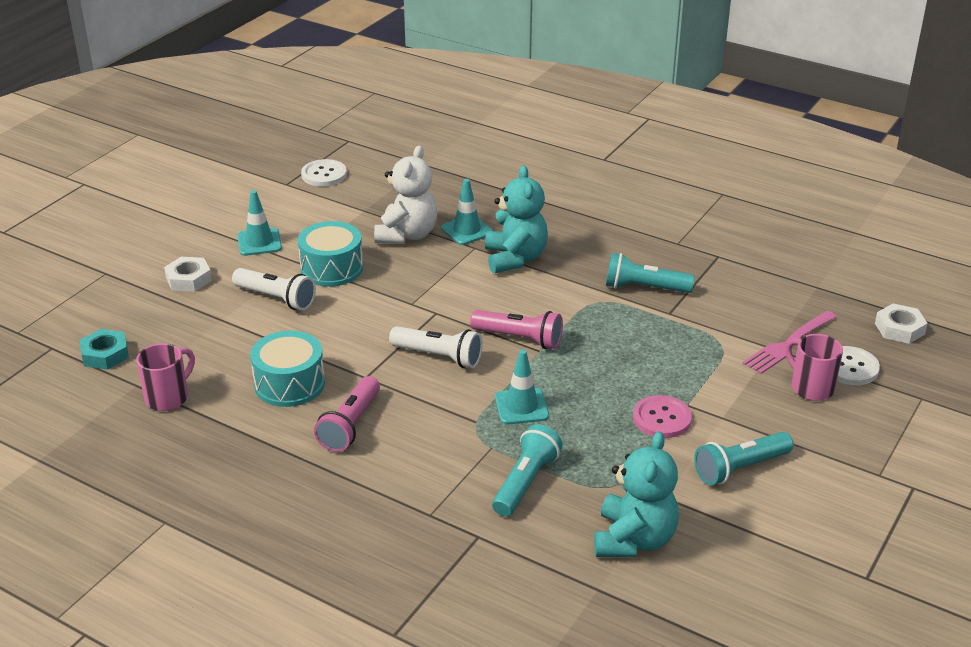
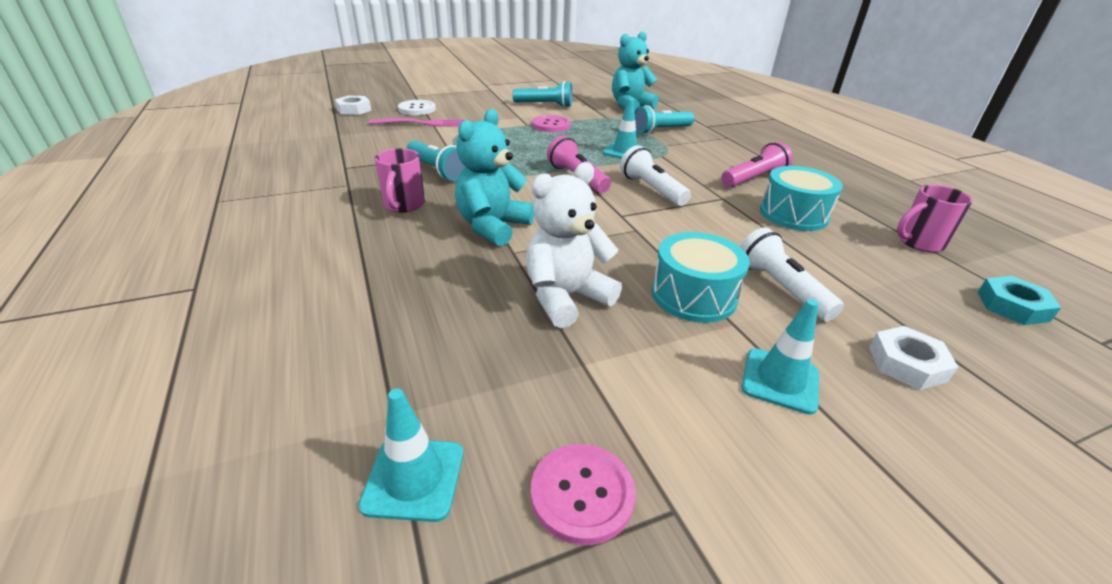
camera: 145 degrees left, 0 degrees up
(324, 174) = (582, 494): white button -> pink button
(467, 230) = (495, 272): turquoise traffic cone -> turquoise traffic cone (414, 478)
(810, 387) = (453, 110): pink mug -> pink mug (404, 205)

